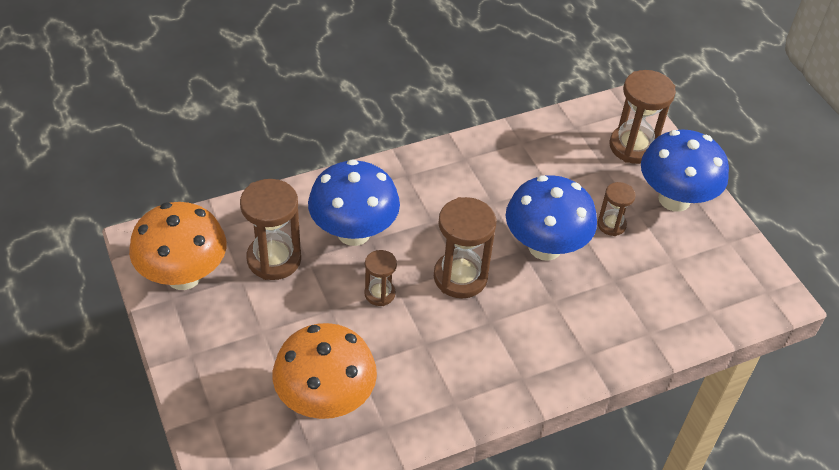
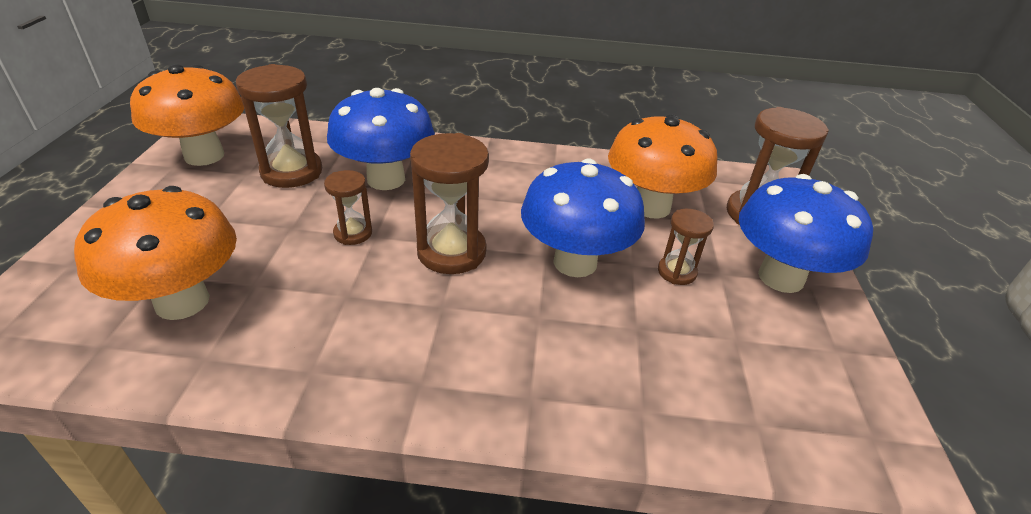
camera: 30 degrees right, 10 degrees down
(561, 172) = (651, 207): none -> orange mushroom

